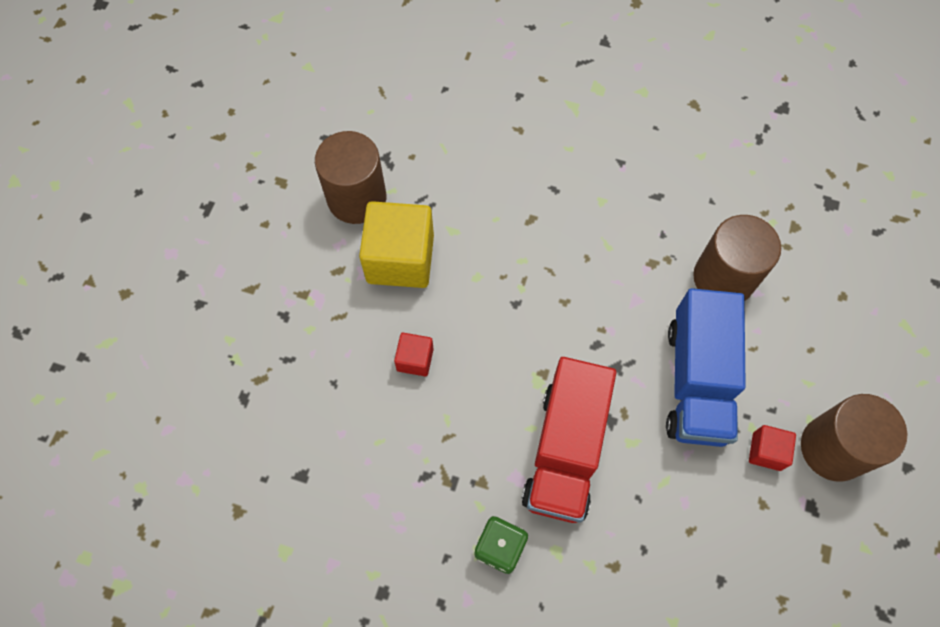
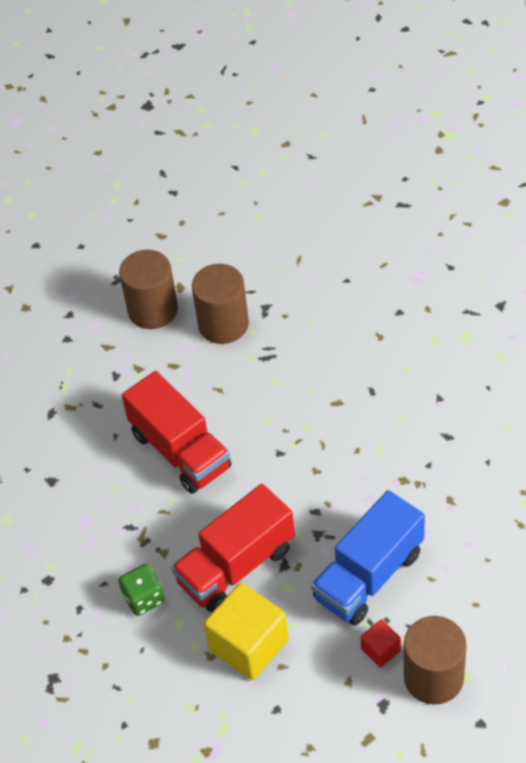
camera: 40 degrees right, 15 degrees down
(400, 259) = (222, 380): yellow cube -> yellow cube (248, 645)
(415, 359) = (180, 450): red cube -> red truck
(723, 278) = (450, 519): brown cylinder -> brown cylinder (153, 310)

